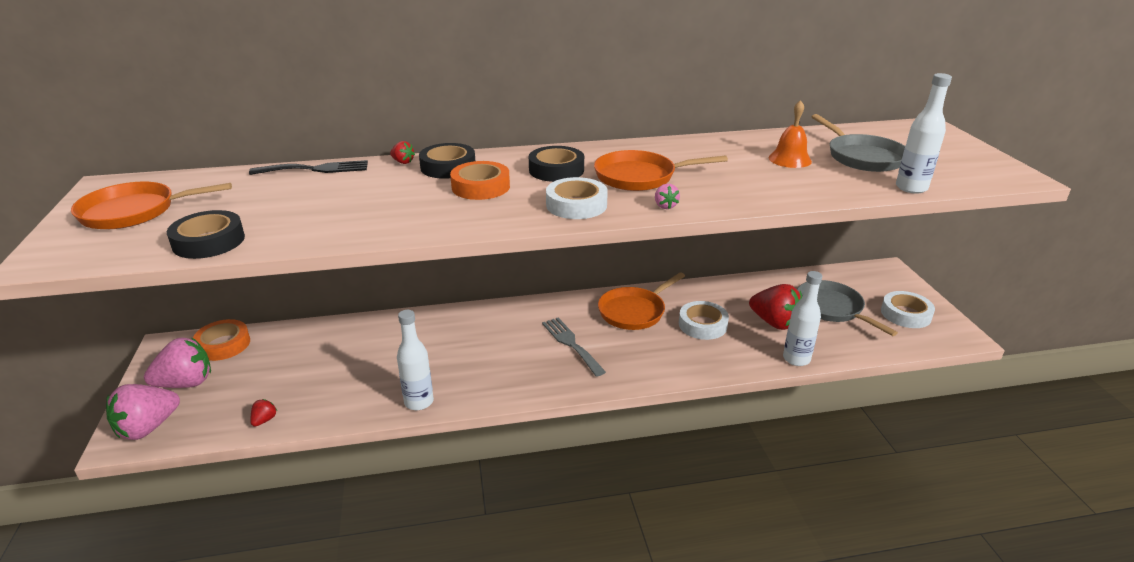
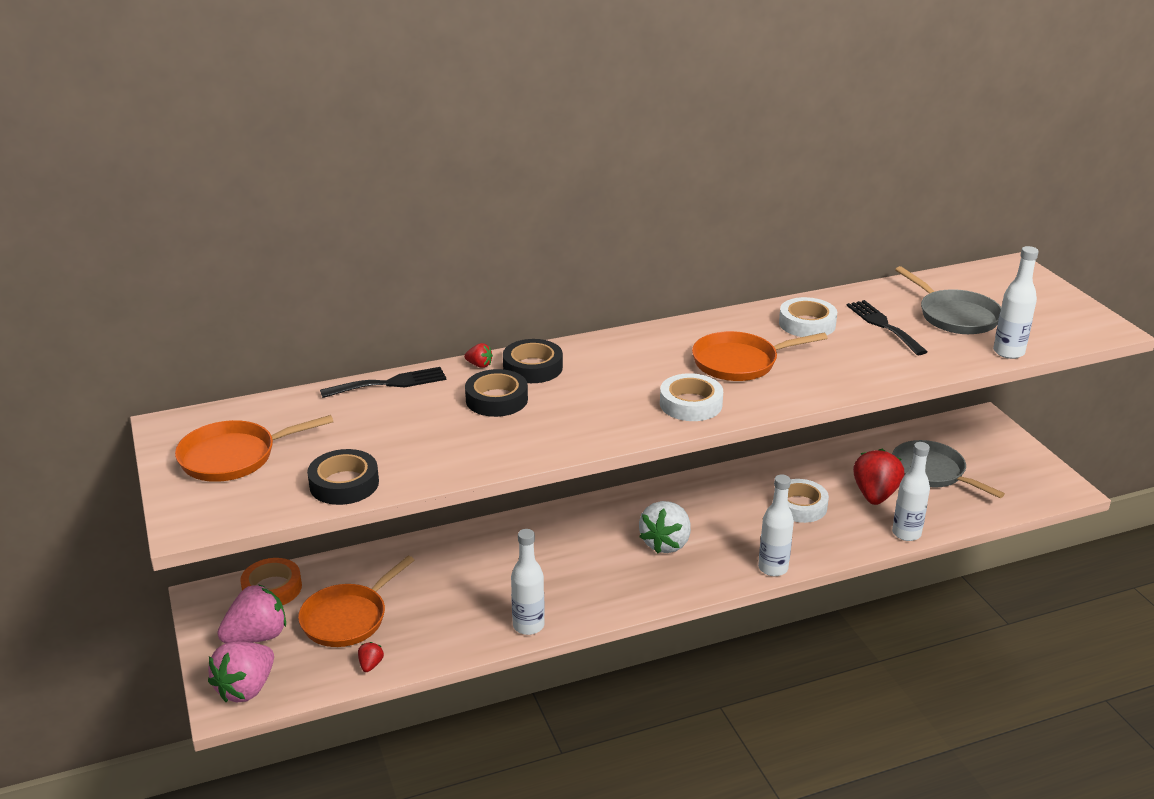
camera: 10 degrees left, 0 degrees up
(480, 187) = (582, 390): orange tape -> none
(556, 170) = (650, 361): black tape -> black tape (496, 399)
(571, 344) = (666, 543): grey fork -> white strawberry
(634, 311) = (721, 498): orange pan -> orange pan (348, 618)
(661, 376) = (773, 568): none -> white bottle
(665, 206) = (778, 397): pink strawberry -> none
(774, 323) = (875, 495): red strawberry -> red strawberry turned 105 degrees counterclockwise
(790, 159) = (883, 325): orange bell -> black fork
(905, 314) = (1008, 470): white tape -> white tape (807, 324)

